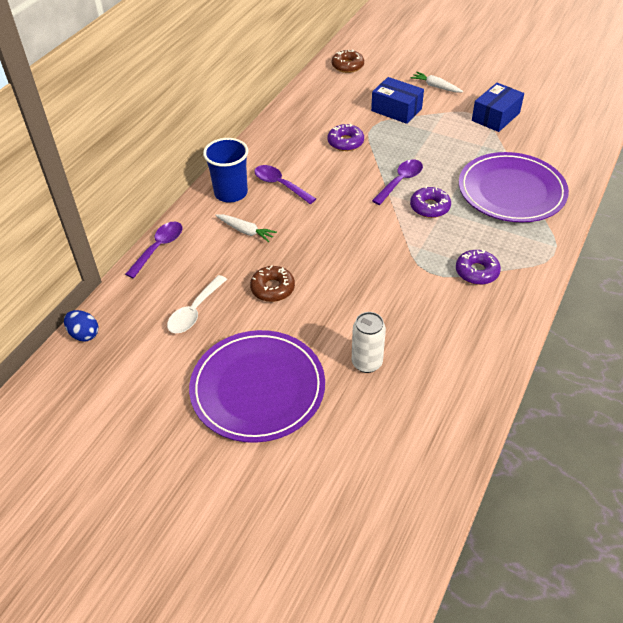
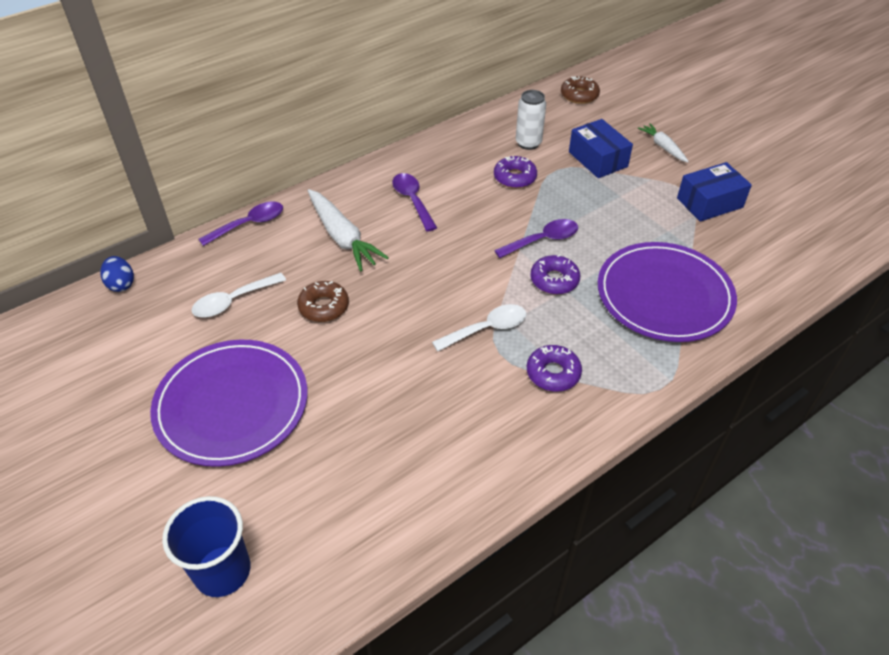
camera: 25 degrees right, 0 degrees up
(231, 193) = (357, 192): blue cup -> blue cup (222, 571)
(245, 231) = (342, 237): white carrot -> white carrot, size x1.74
(367, 363) = (357, 425): white can -> white can (528, 143)
(408, 259) = (487, 329): none -> white spoon

